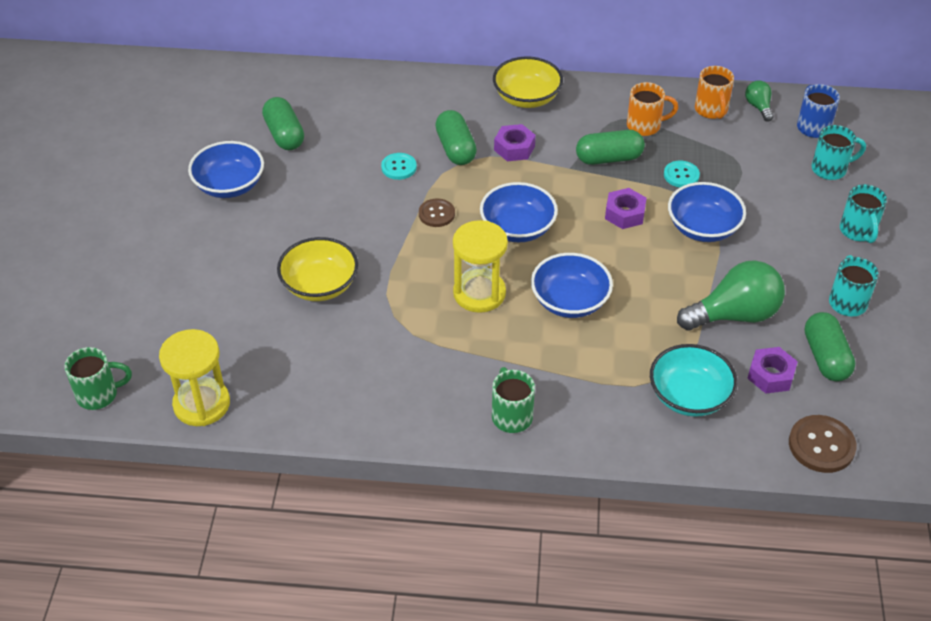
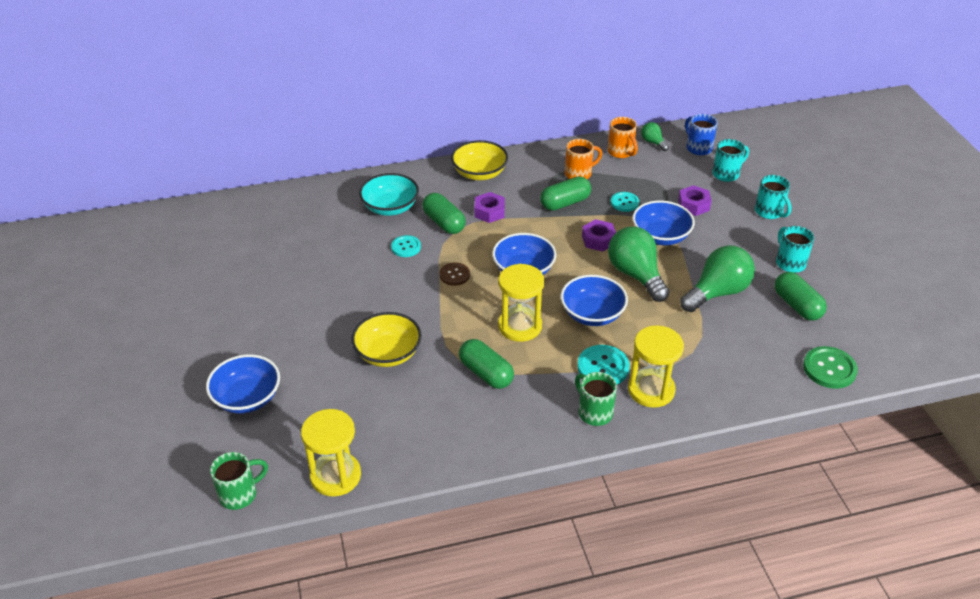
camera: 20 degrees left, 5 degrees down
(229, 185) = (271, 294): blue bowl -> blue bowl (247, 398)
(284, 134) = (298, 244): green capsule -> green capsule (486, 373)
(549, 367) = (603, 367): none -> turquoise button
(590, 409) = (651, 390): none -> yellow hourglass
(647, 268) = (636, 275): none -> green light bulb
(689, 396) = (718, 360): turquoise bowl -> turquoise bowl (390, 207)
(770, 375) = (766, 328): purple nut -> purple nut (693, 205)
(821, 445) = (829, 369): brown button -> green button

